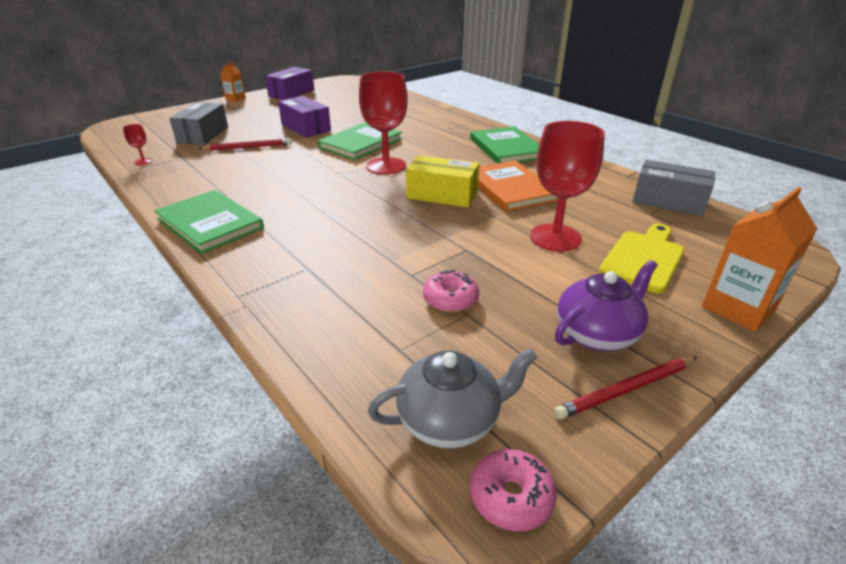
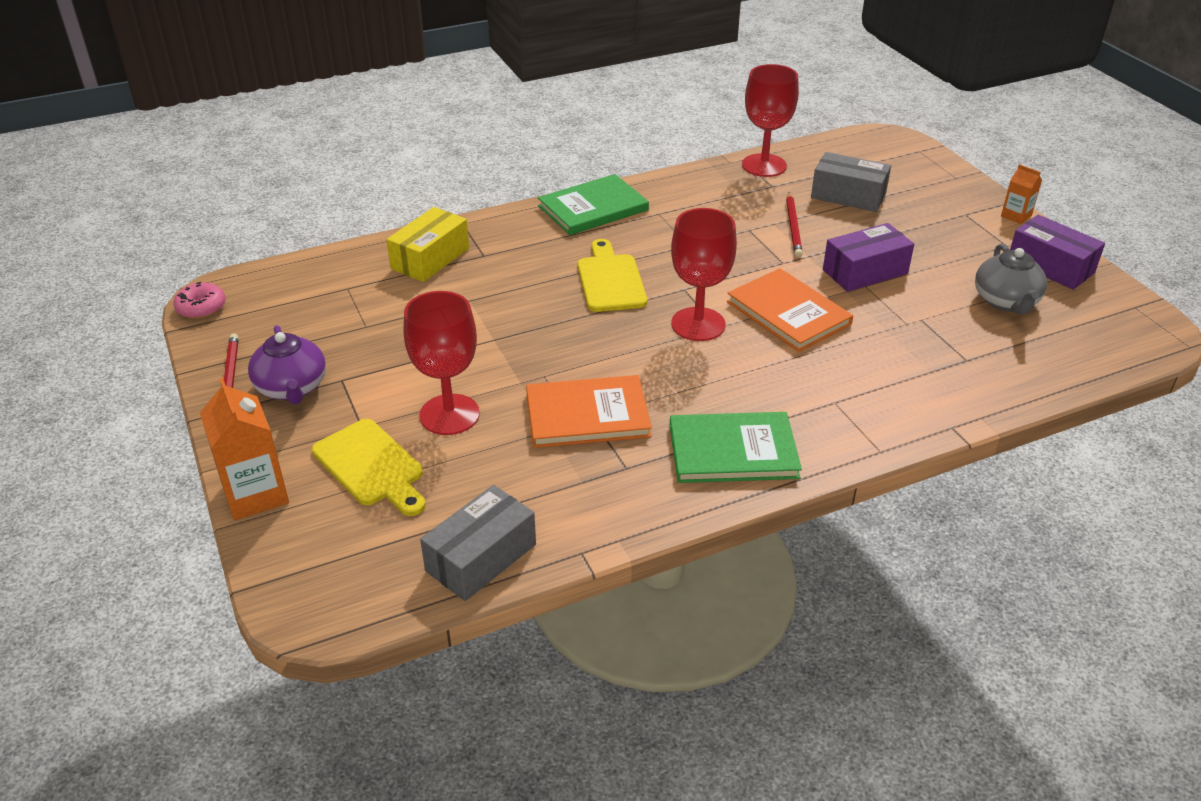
camera: 105 degrees right, 5 degrees up
(143, 162) = (764, 165): red goblet -> red goblet, size x2.37
(338, 201) = (610, 280): none -> yellow cutting board
(361, 143) = (788, 313): green book -> orange book
(442, 195) = (593, 355): yellow box -> yellow box (430, 258)
(450, 299) = (390, 321): pink donut -> none
(450, 420) = (269, 297): grey teapot -> grey teapot (1006, 302)

